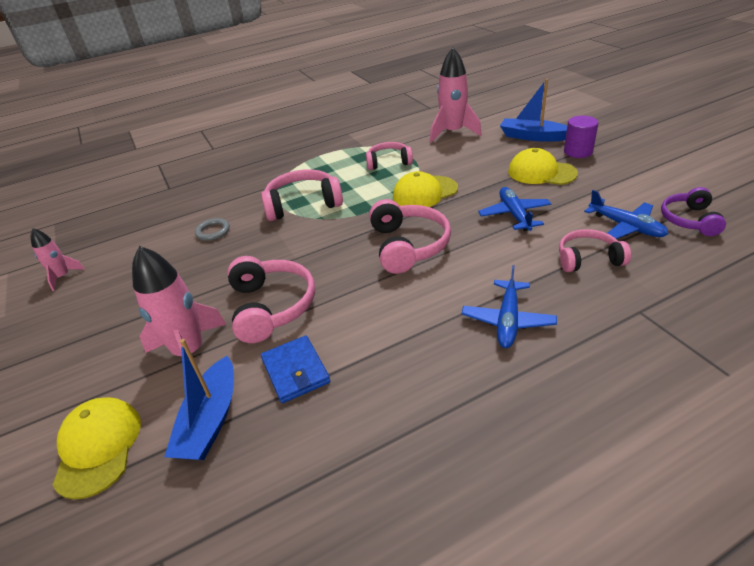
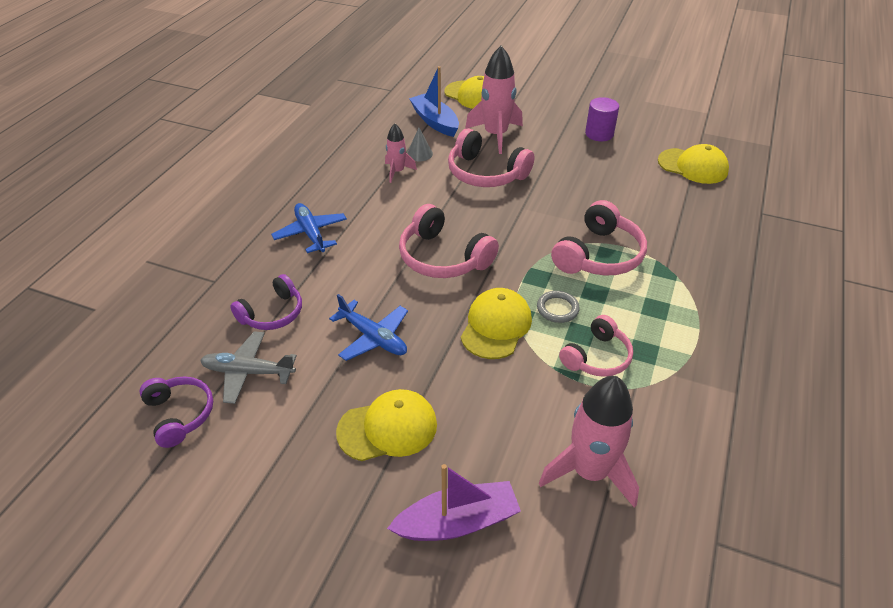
camera: 135 degrees right, 5 degrees up
(63, 277) = (663, 127): pink rocket -> pink rocket (397, 172)
(129, 233) = (693, 166): none -> yellow cap
(213, 231) = (628, 197): grey ring -> grey ring (557, 309)
(295, 371) = (419, 154): blue wallet -> grey cone
(532, 137) = (458, 522): blue boat -> purple boat
(578, 152) = (363, 508): purple cylinder -> purple cylinder (599, 134)
(588, 259) = (272, 313): pink headphones -> purple headphones
(626, 227) = (248, 372): blue plane -> grey plane

